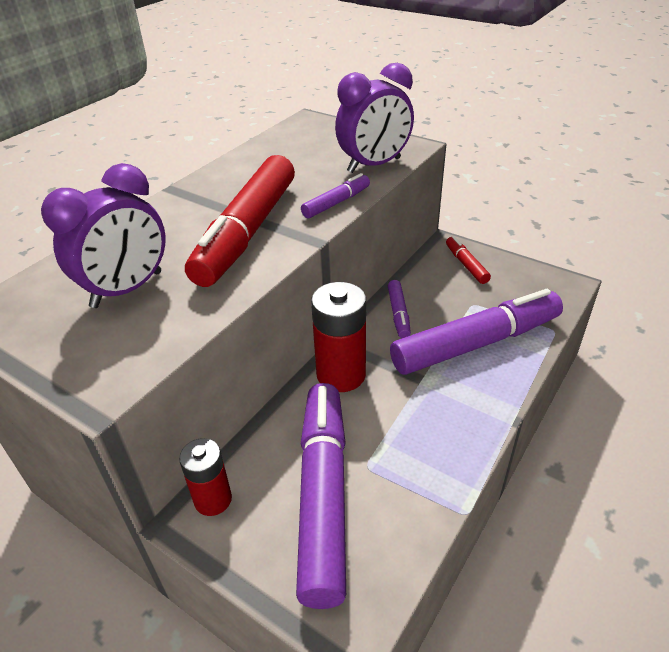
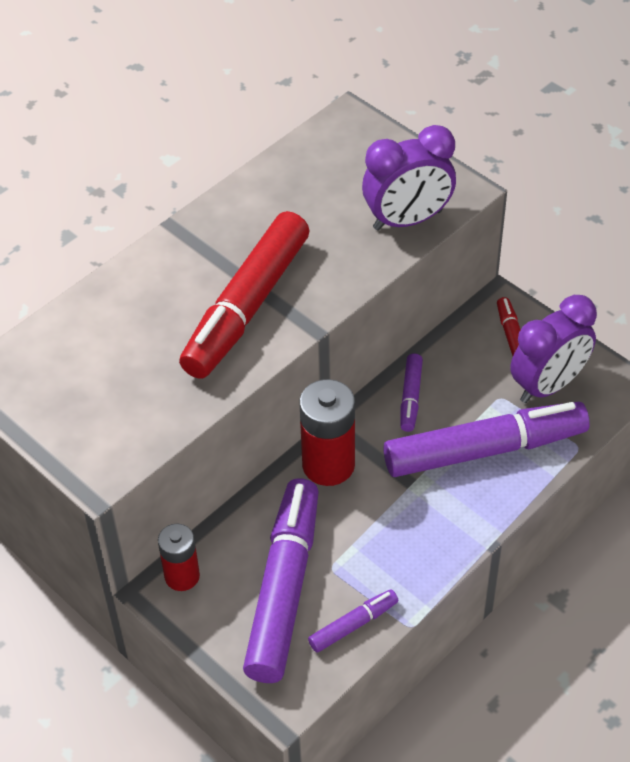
camera: 10 degrees right, 10 degrees up
(127, 290) = (122, 367): purple clock -> purple clock (548, 385)
(336, 203) = (349, 277): purple marker -> purple marker (353, 625)

